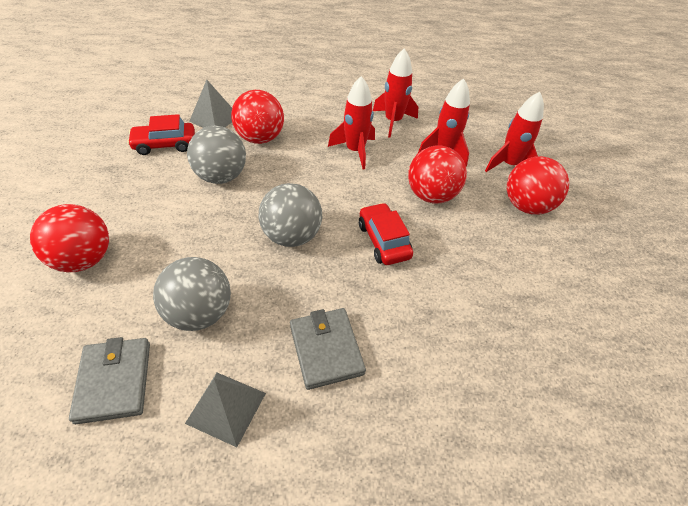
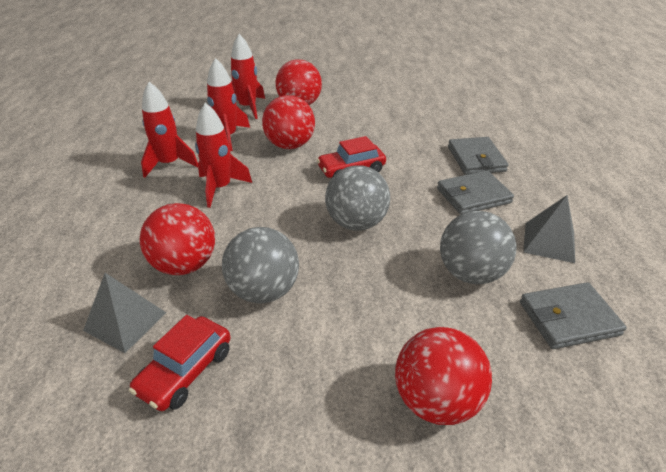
camera: 90 degrees left, 10 degrees down
(165, 144) = (186, 371): red car -> red car turned 45 degrees clockwise
(411, 376) = (476, 159): none -> grey wallet

